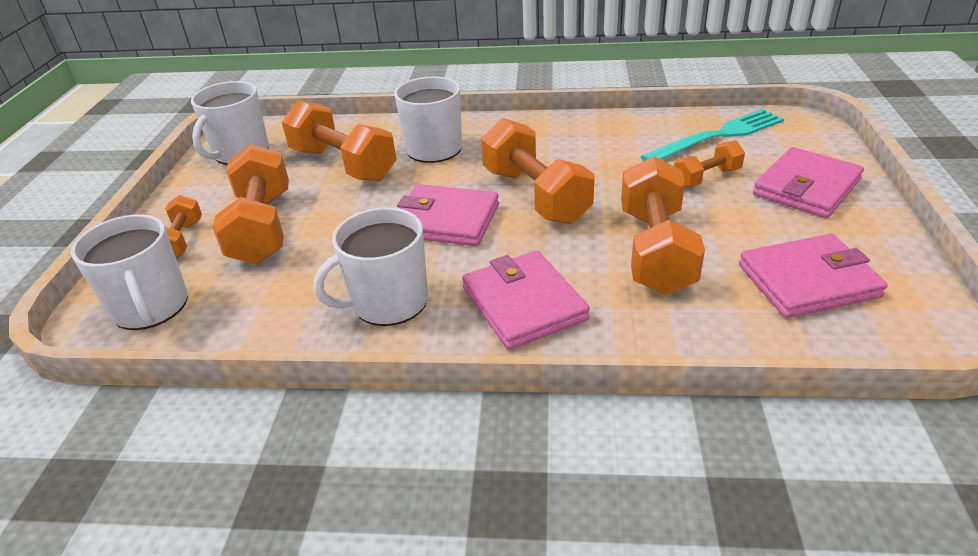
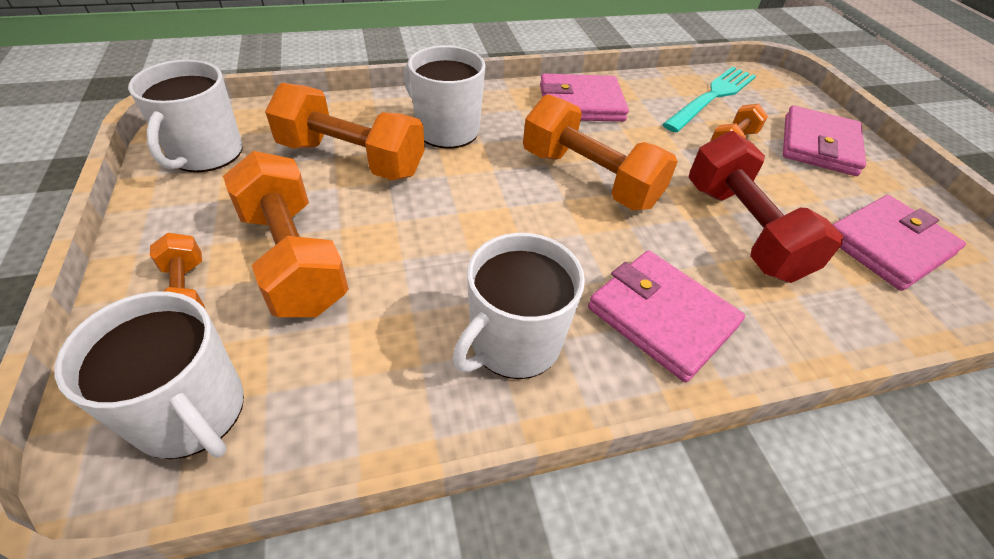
camera: 25 degrees left, 10 degrees up
(446, 220) = (514, 220): pink wallet -> pink wallet (581, 103)
(655, 250) = (742, 230): orange dumbbell -> red dumbbell

